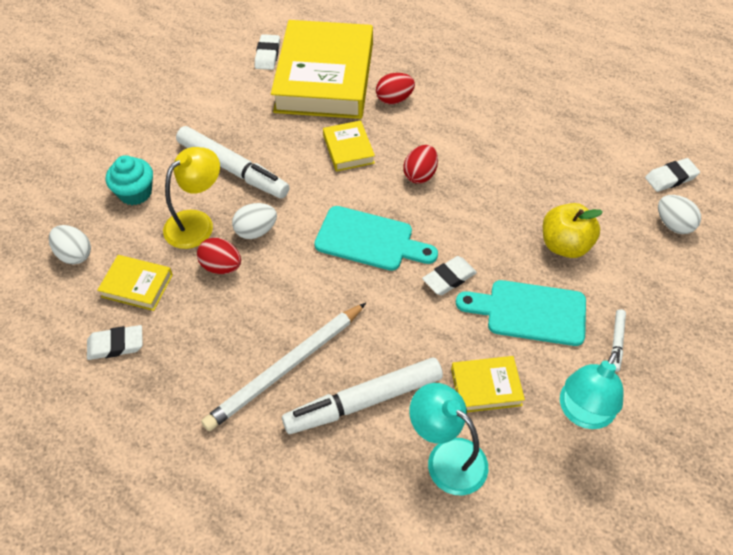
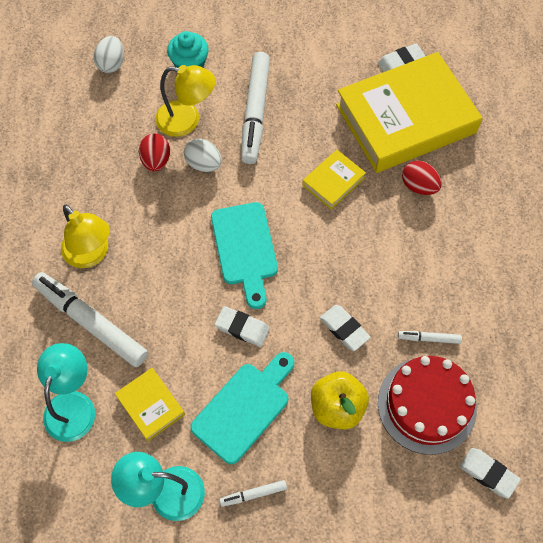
camera: 60 degrees right, 10 degrees up
(116, 345) = (52, 137): white eraser -> white eraser (344, 329)
(137, 285) = (107, 118): yellow book -> none
(286, 368) = (91, 254): white pencil -> yellow lamp
(420, 175) = (342, 251): red egg -> none
(529, 312) = (244, 408): turquoise cutting board -> turquoise cutting board turned 60 degrees clockwise
(536, 158) = (429, 338): none -> white marker
(594, 187) = (426, 405): none -> red cake
(673, 224) = (425, 497): white egg -> none

